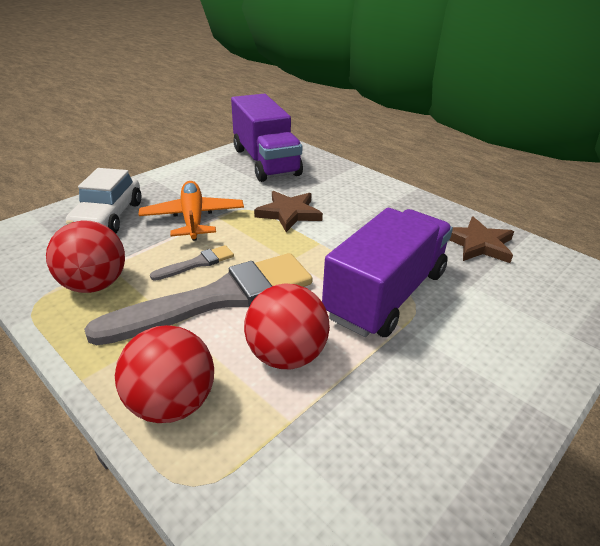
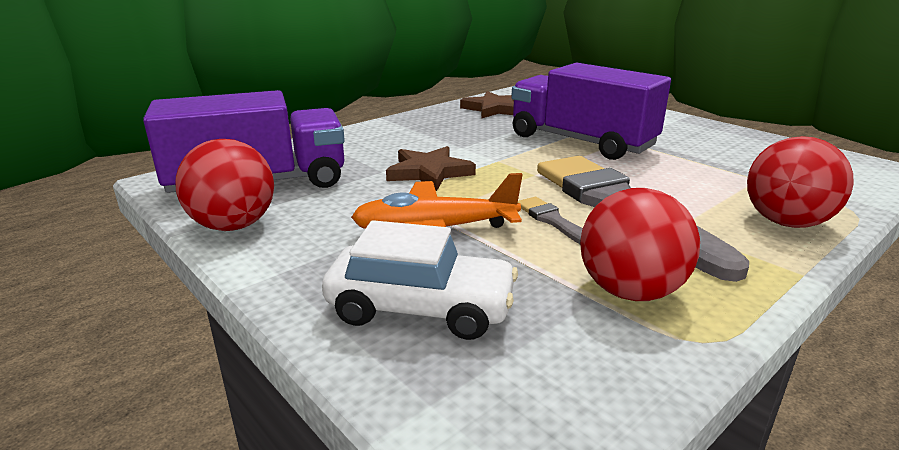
camera: 85 degrees left, 10 degrees down
(286, 355) = (686, 178): red ball -> red ball (234, 225)

